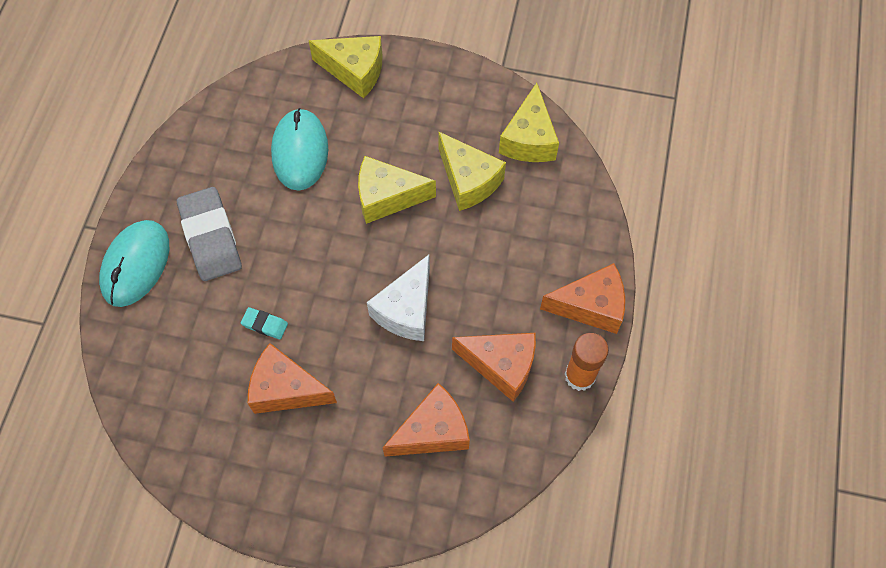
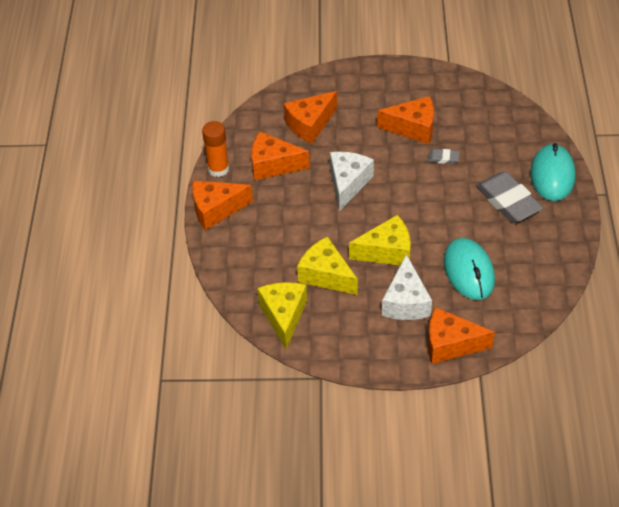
camera: 170 degrees right, 15 degrees down
(265, 324) = (443, 158): turquoise eraser -> grey eraser
(355, 71) = (450, 344): yellow cheese -> orange cheese
(386, 128) = (406, 302): none -> white cheese

